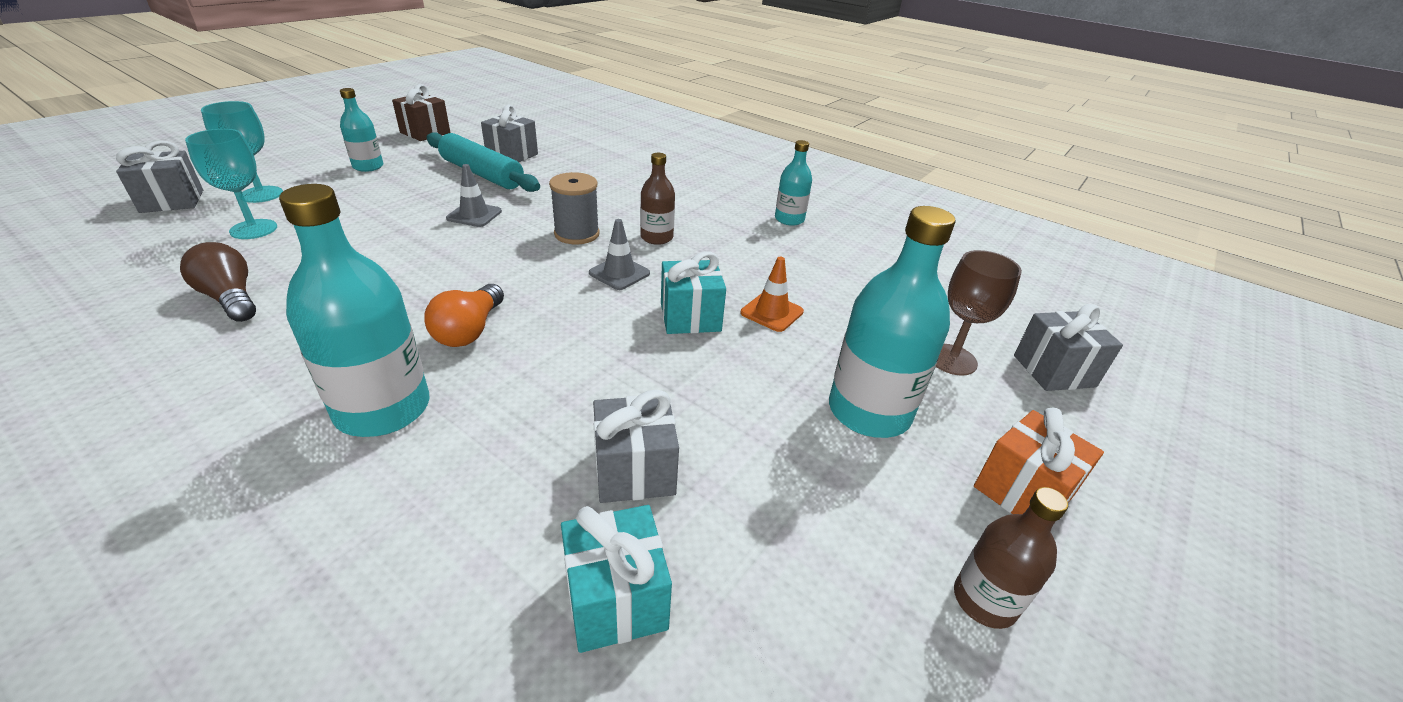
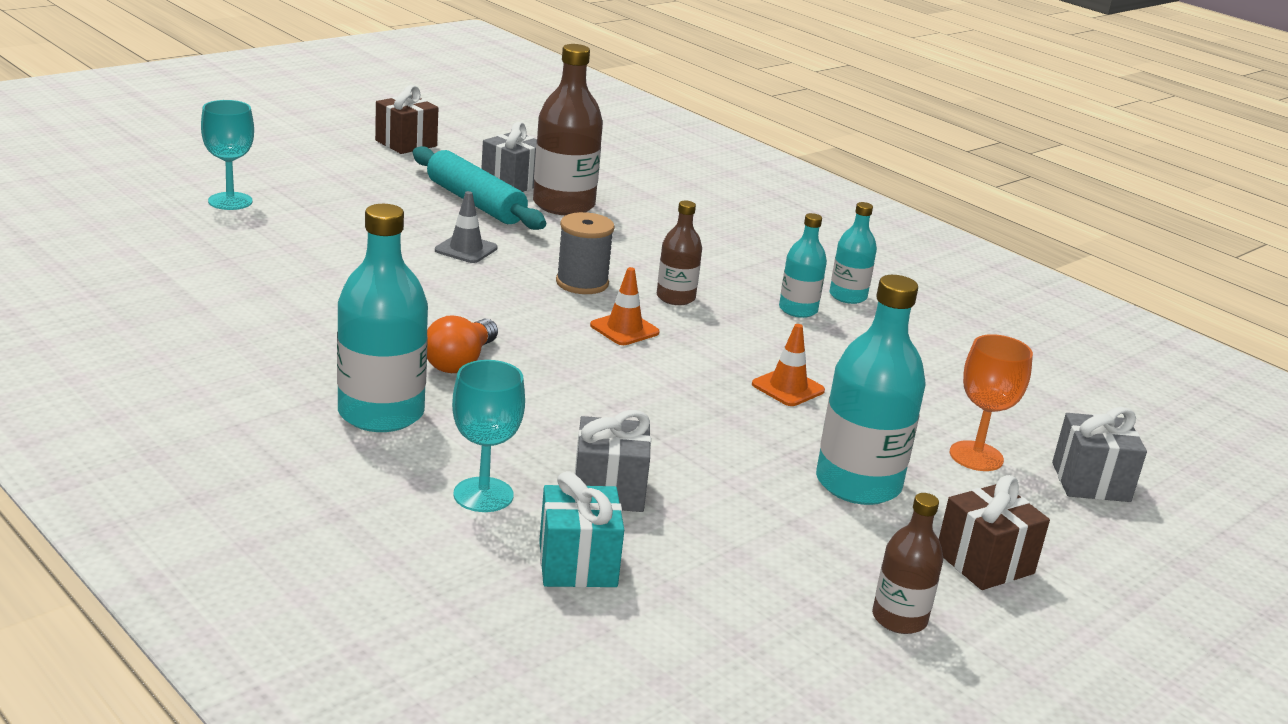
camera: 10 degrees right, 10 degrees down
(172, 201) = (140, 199): grey gift -> none
(231, 298) = (225, 303): brown light bulb -> none
(253, 229) = (231, 238): turquoise goblet -> turquoise goblet (483, 495)
(368, 166) = (342, 180): turquoise bottle -> turquoise bottle (798, 310)
(554, 169) = (563, 205): none -> brown bottle
(619, 273) = (624, 329): grey traffic cone -> orange traffic cone
(690, 317) = (694, 380): turquoise gift -> none
(952, 359) = (976, 456): brown goblet -> orange goblet
(1022, 491) = (984, 562): orange gift -> brown gift

